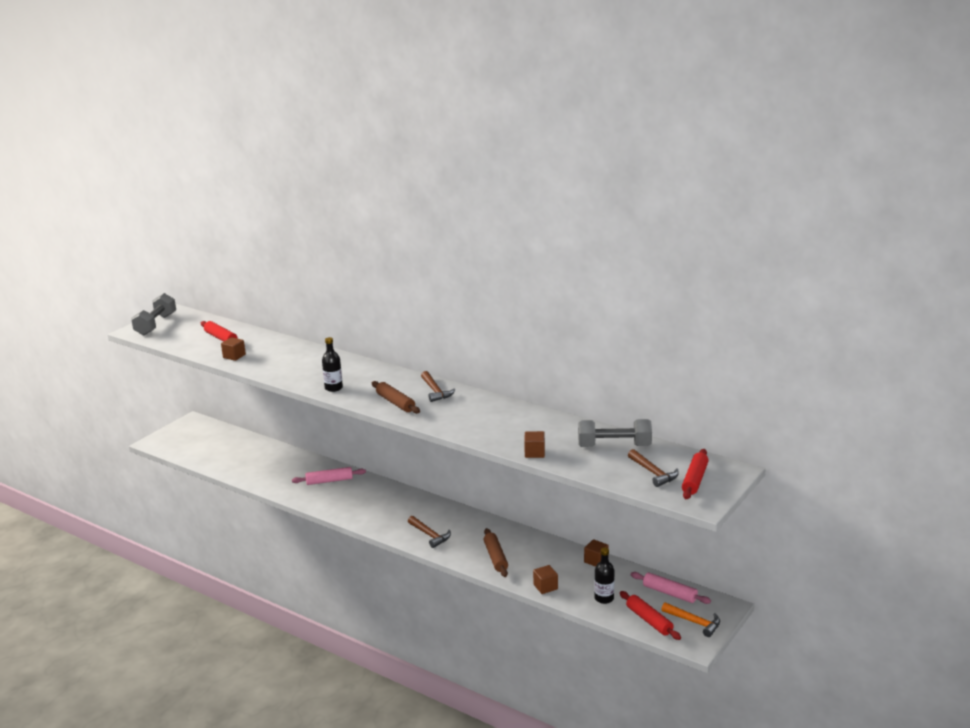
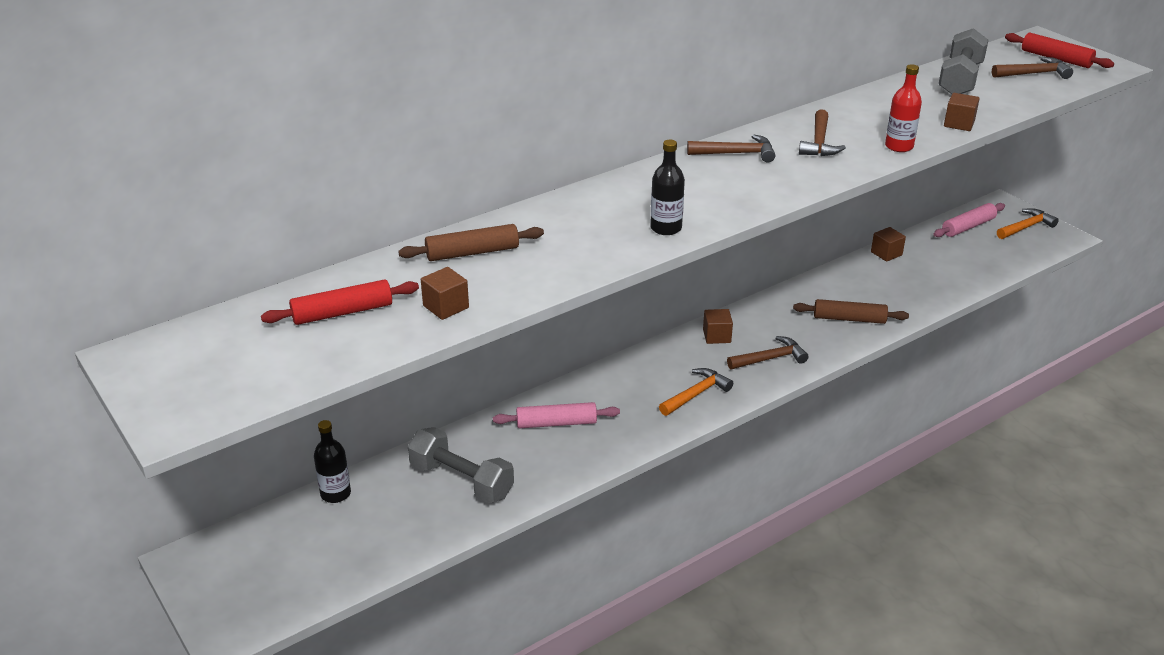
camera: 70 degrees left, 10 degrees up
(155, 324) = (173, 388): grey dumbbell -> grey dumbbell (461, 481)
(329, 481) = (556, 423): pink rolling pin -> pink rolling pin turned 75 degrees clockwise
(378, 517) = (696, 394): none -> orange hammer
(395, 403) = (755, 187): brown rolling pin -> brown rolling pin (472, 252)
(469, 412) = (819, 142): none -> brown hammer
(482, 437) = (899, 146): none -> red bottle
(545, 587) = (929, 298): brown cube -> brown cube (716, 336)
(604, 598) = (965, 267): black bottle -> black bottle (335, 494)
(649, 620) = (1016, 251): red rolling pin -> none

